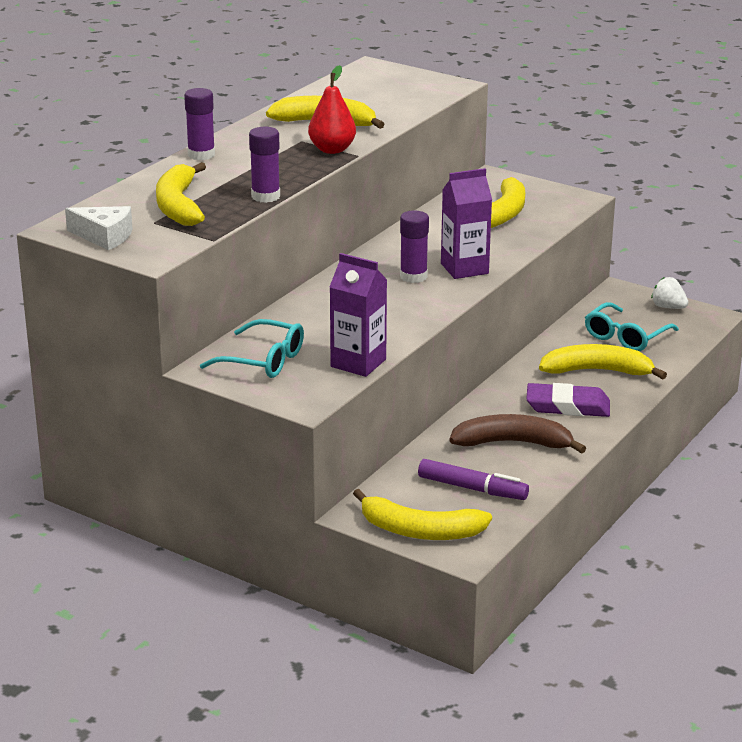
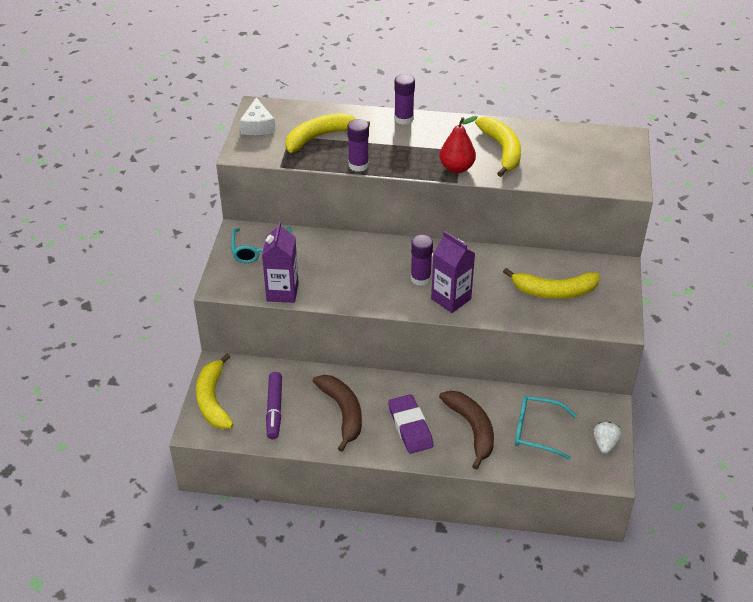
camera: 65 degrees right, 15 degrees up
(597, 371) = (472, 429): yellow banana -> brown banana

